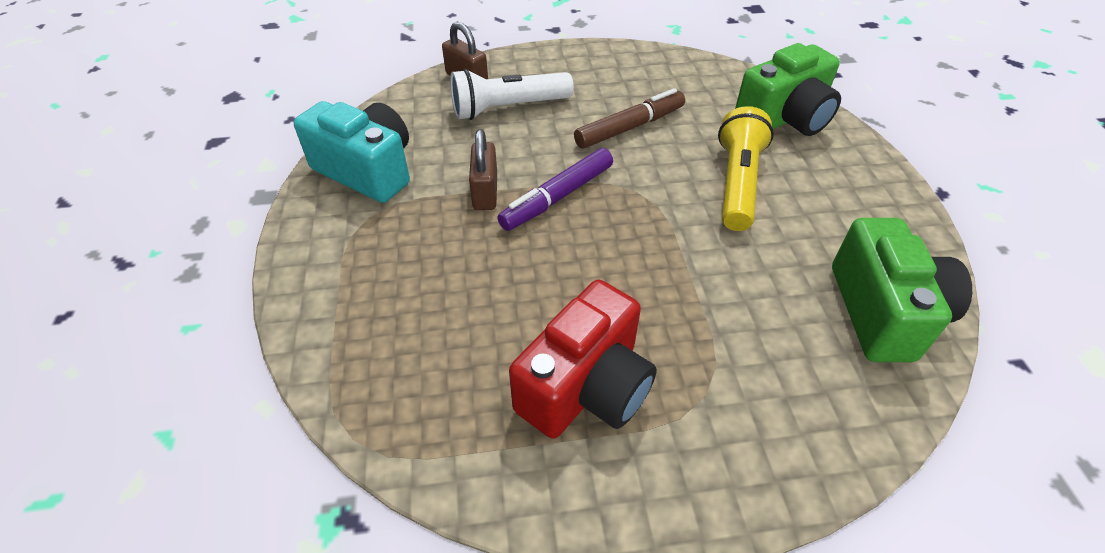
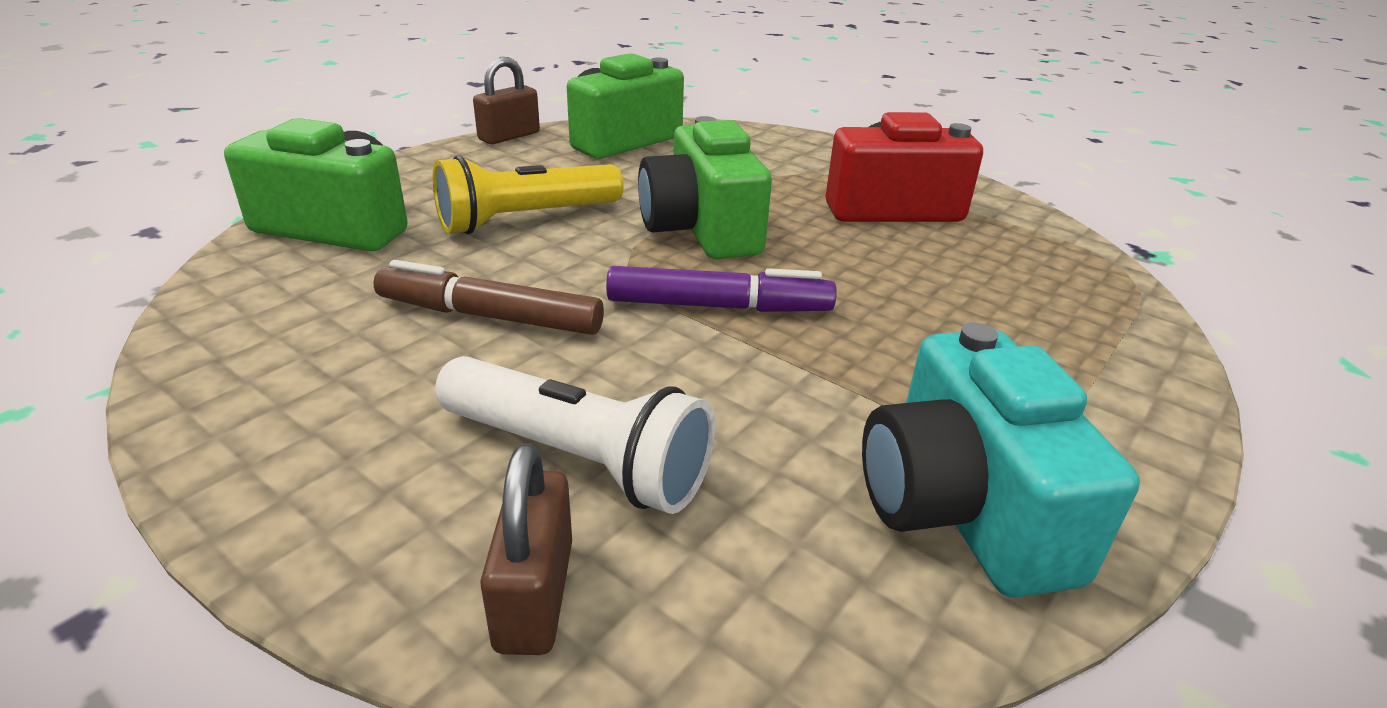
camera: 135 degrees left, 15 degrees down
(485, 192) = (798, 361): brown padlock -> brown padlock (509, 136)
(652, 248) = (701, 229): none -> green camera

